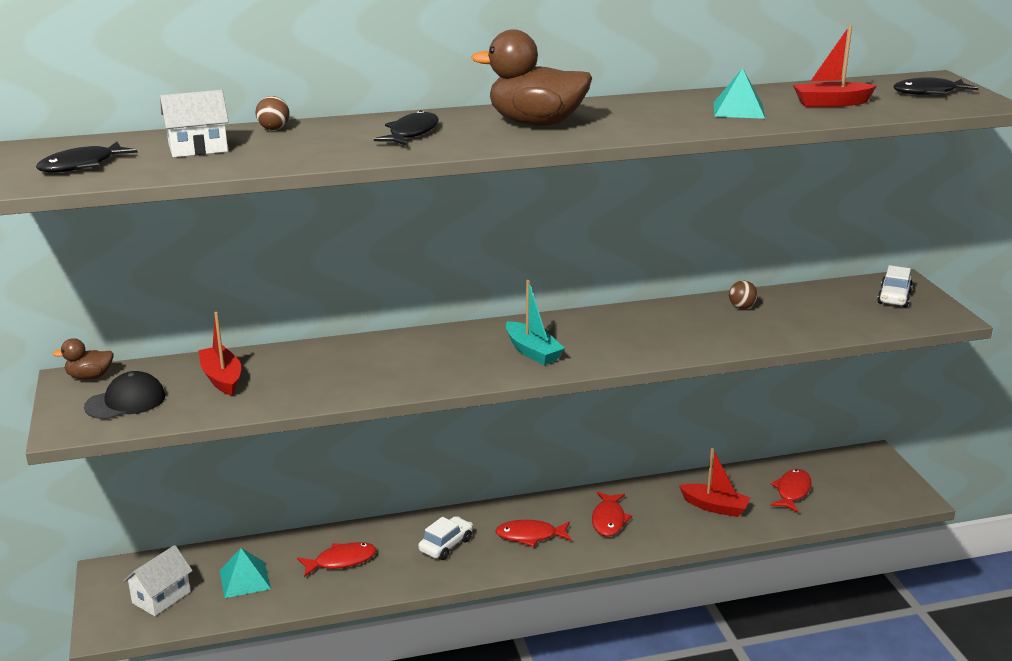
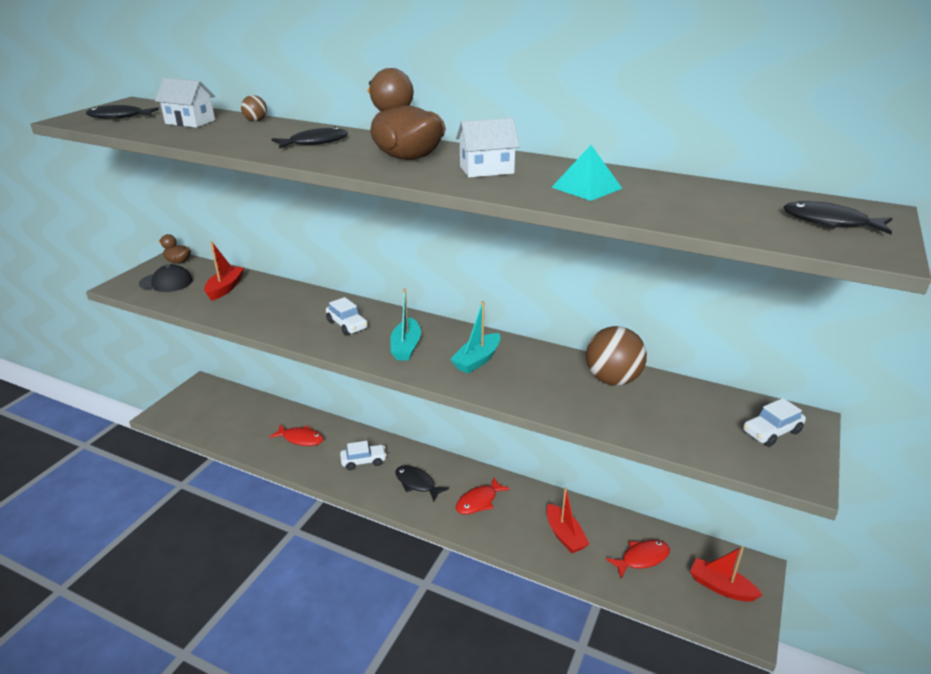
camera: 40 degrees right, 5 degrees up
(161, 597) = (201, 411): white house -> white house (486, 170)
(244, 579) = (246, 422): turquoise pyramid -> none
(438, 357) = (347, 325): none -> white car
(530, 536) = (417, 483): red fish -> black fish
(614, 336) = (477, 360): none -> turquoise boat
(742, 307) = (612, 380): brown ball -> brown ball, size x2.17
(831, 103) = (691, 205): red boat -> red boat (721, 587)

